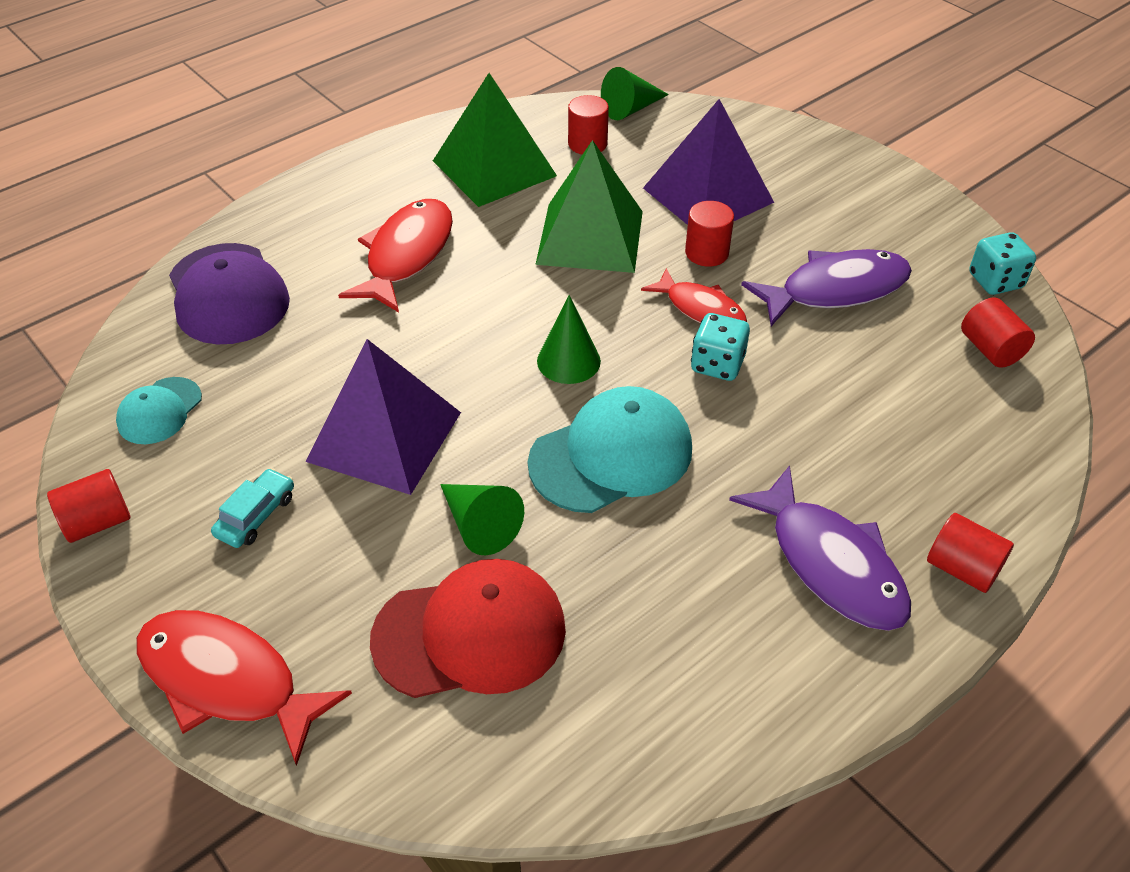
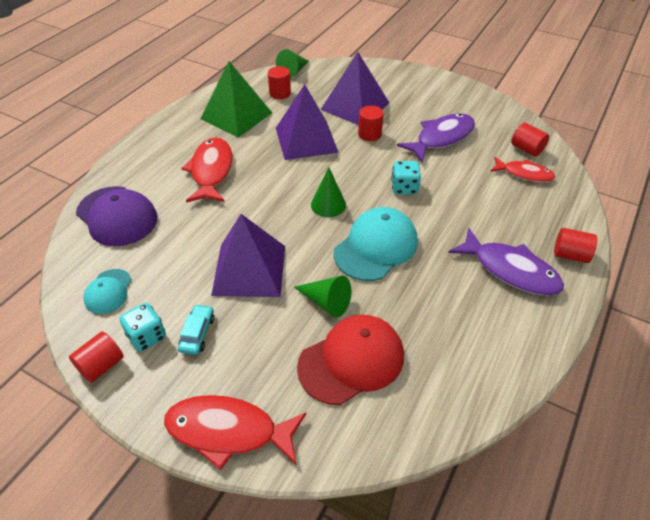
camera: 20 degrees left, 0 degrees up
(590, 237) = (306, 139): green pyramid -> purple pyramid
(701, 309) = (381, 162): red fish -> red fish (524, 174)
(995, 281) = (511, 117): turquoise dice -> turquoise dice (147, 336)

